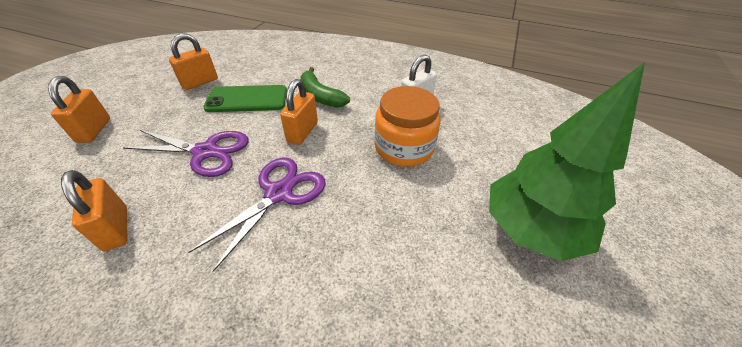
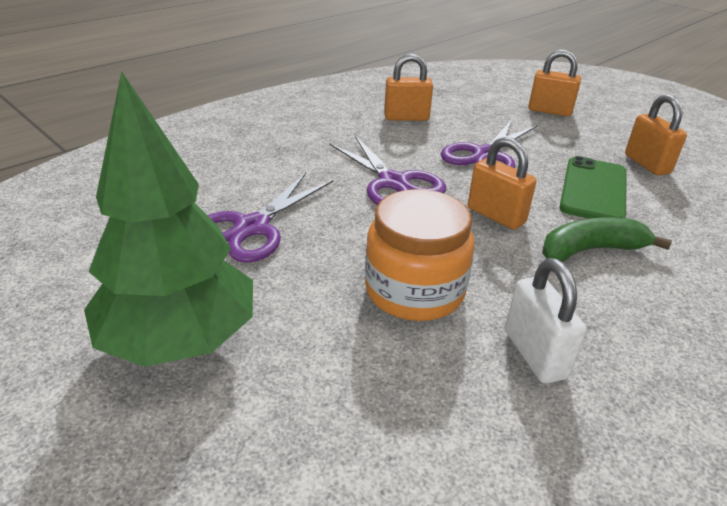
camera: 115 degrees right, 10 degrees down
(401, 258) = (252, 227): none -> purple scissors

